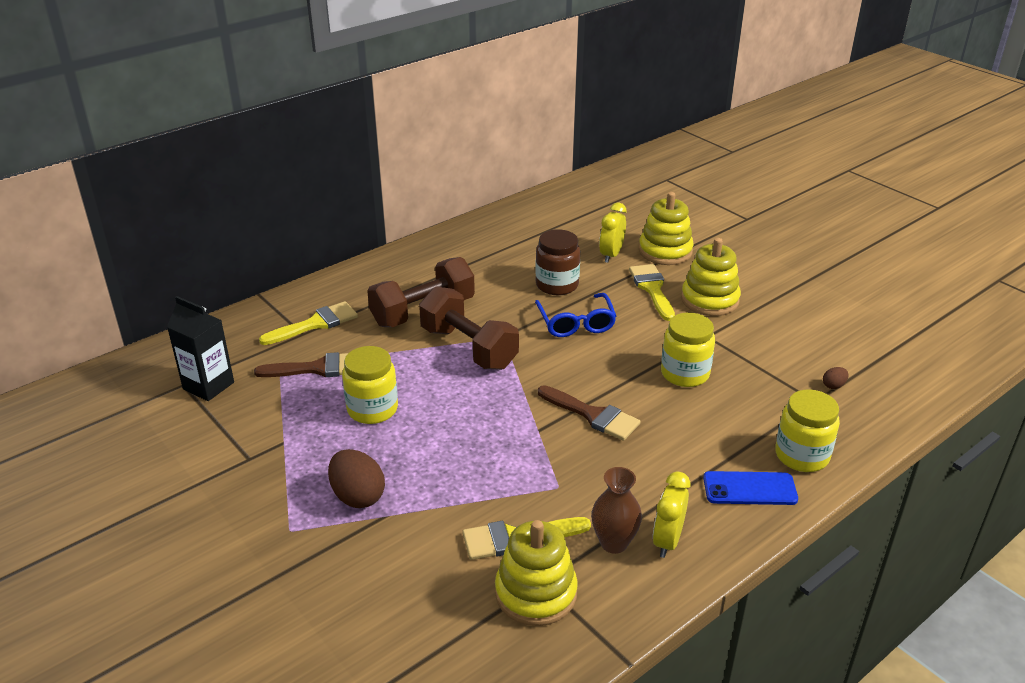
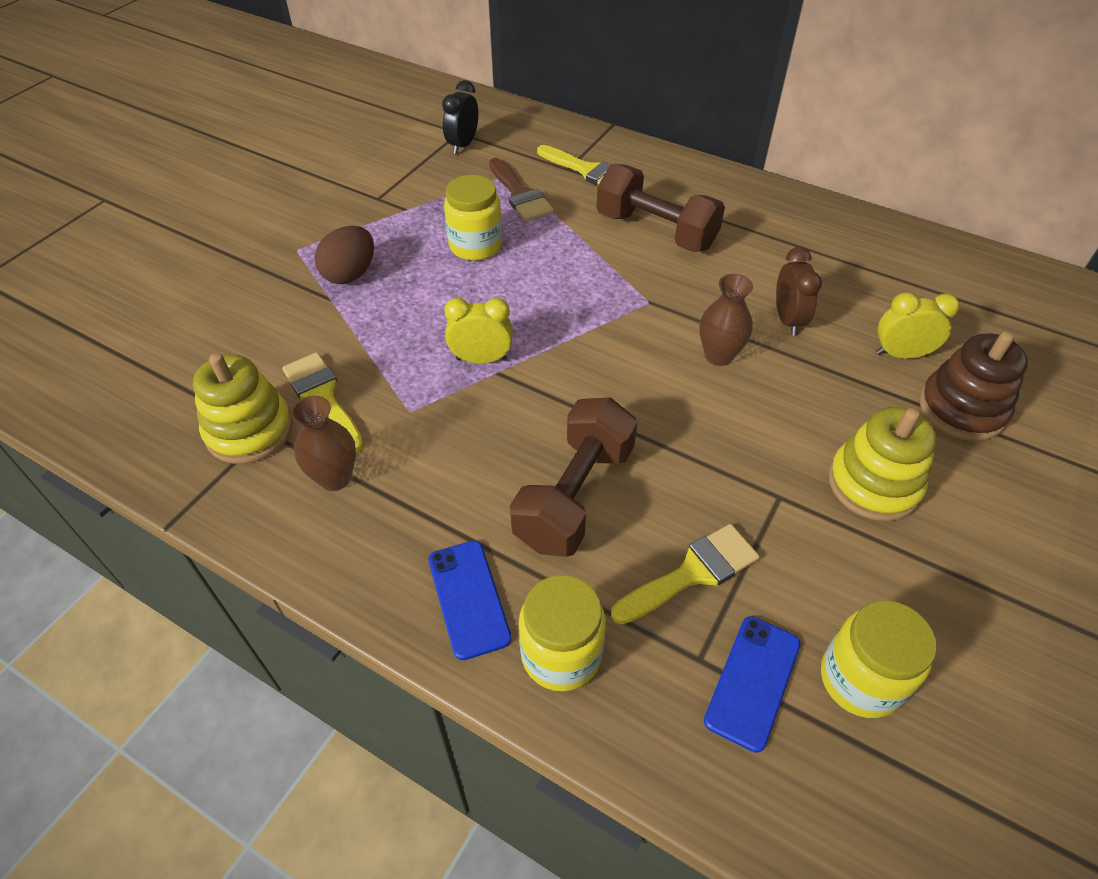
camera: 70 degrees right, 15 degrees up
(208, 386) = (463, 145): black carton -> black clock
(468, 348) = (612, 281): brown dumbbell -> brown dumbbell (574, 496)
(557, 285) = (788, 320): brown jar -> brown clock
(576, 323) = (719, 355): blue glasses -> brown vase
(593, 415) = (544, 412): brown brush -> none
(652, 289) = (851, 414): yellow brush -> yellow brush (692, 573)
(665, 251) = (961, 409): yellow stacking toy -> brown stacking toy
(667, 541) = (350, 526): yellow clock -> yellow clock (481, 359)
(685, 374) = (676, 486): yellow jar -> yellow jar (860, 679)
(833, 385) = (753, 682): brown egg -> blue phone

